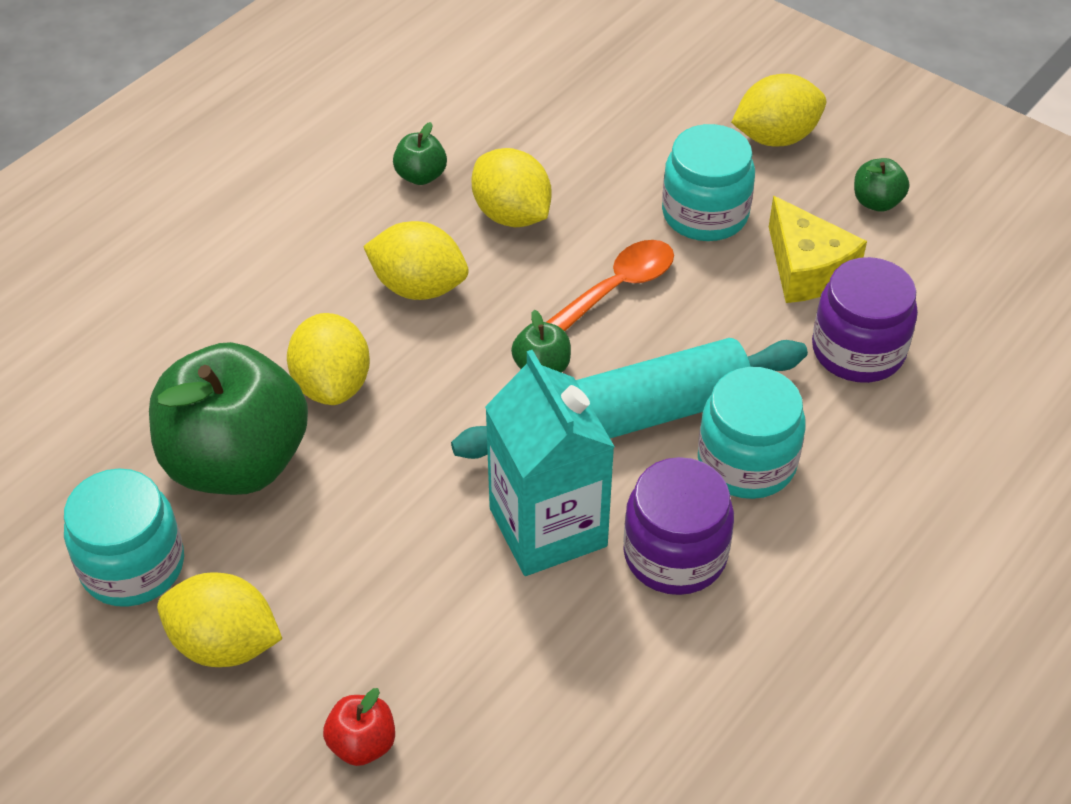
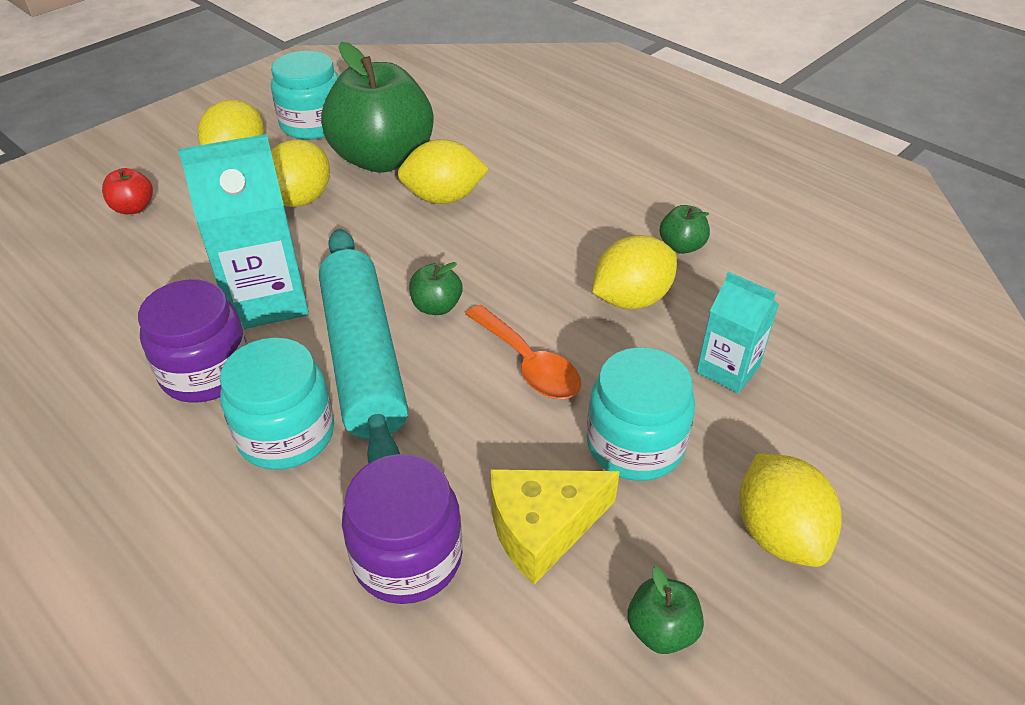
camera: 95 degrees right, 5 degrees down
(418, 287) = (542, 241): yellow lemon -> yellow lemon (301, 199)
(602, 153) = (728, 369): none -> turquoise carton

